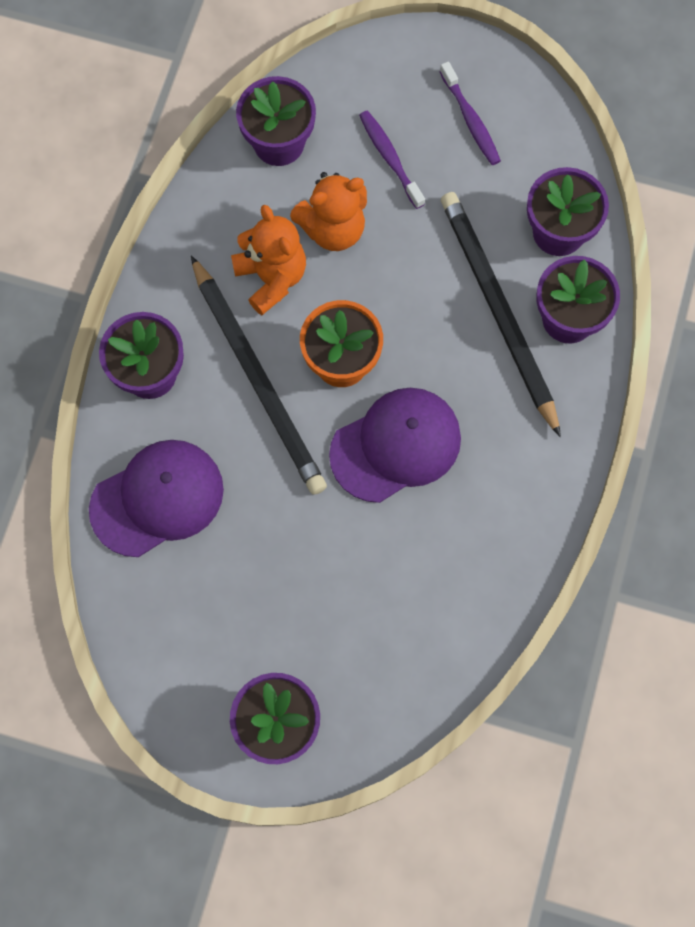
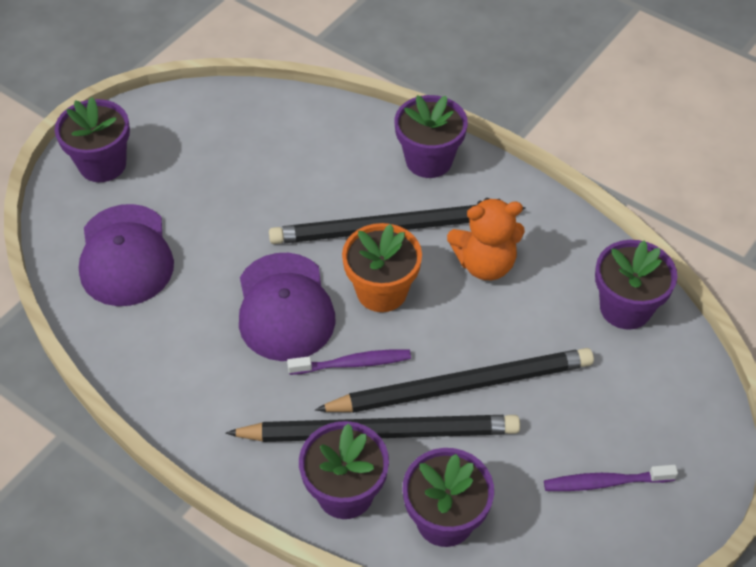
camera: 110 degrees right, 20 degrees down
(157, 498) = (319, 139): purple cap -> purple cap (125, 255)
(333, 229) = (518, 324): orange teddy bear -> none
(390, 158) = (581, 394): purple toothbrush -> purple toothbrush (353, 363)
(421, 258) = (461, 385): none -> black pencil

